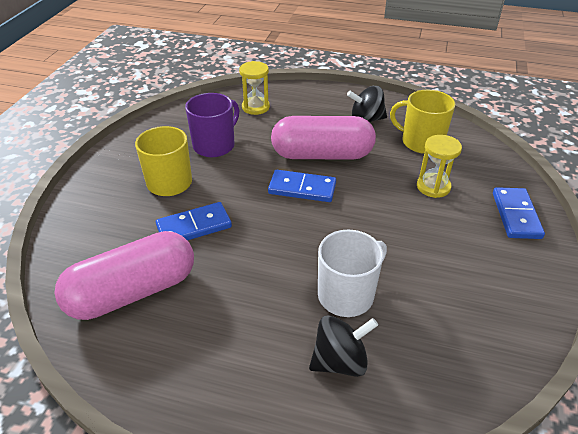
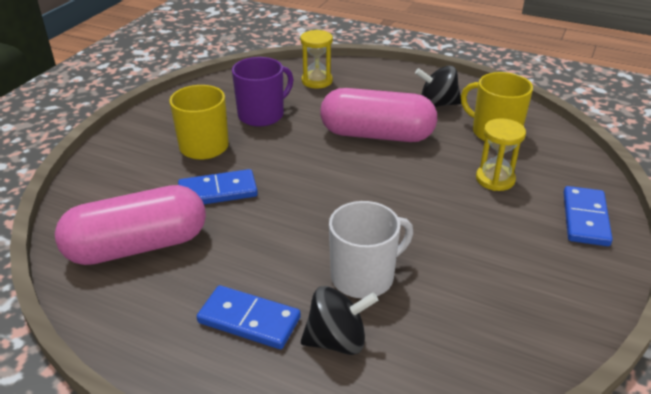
camera: 10 degrees right, 5 degrees down
(302, 188) = (345, 166): blue domino -> blue domino (249, 320)

